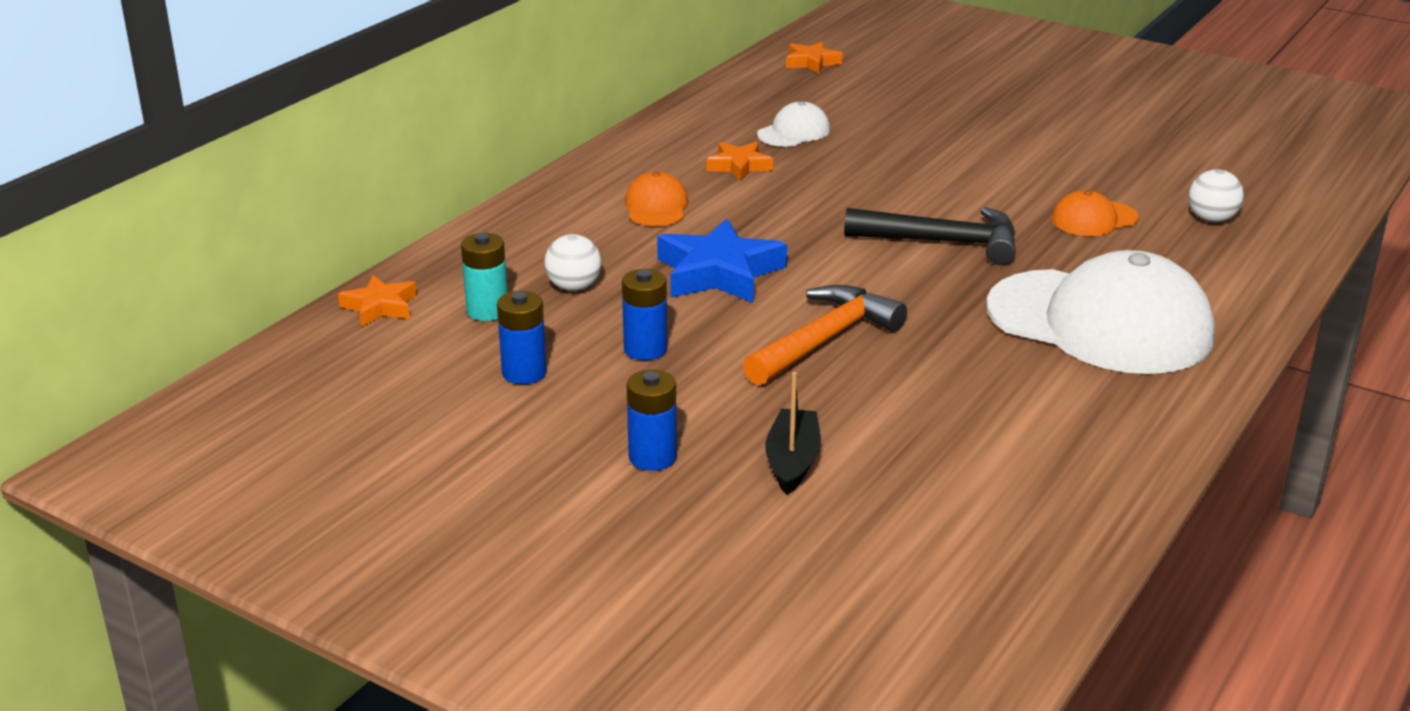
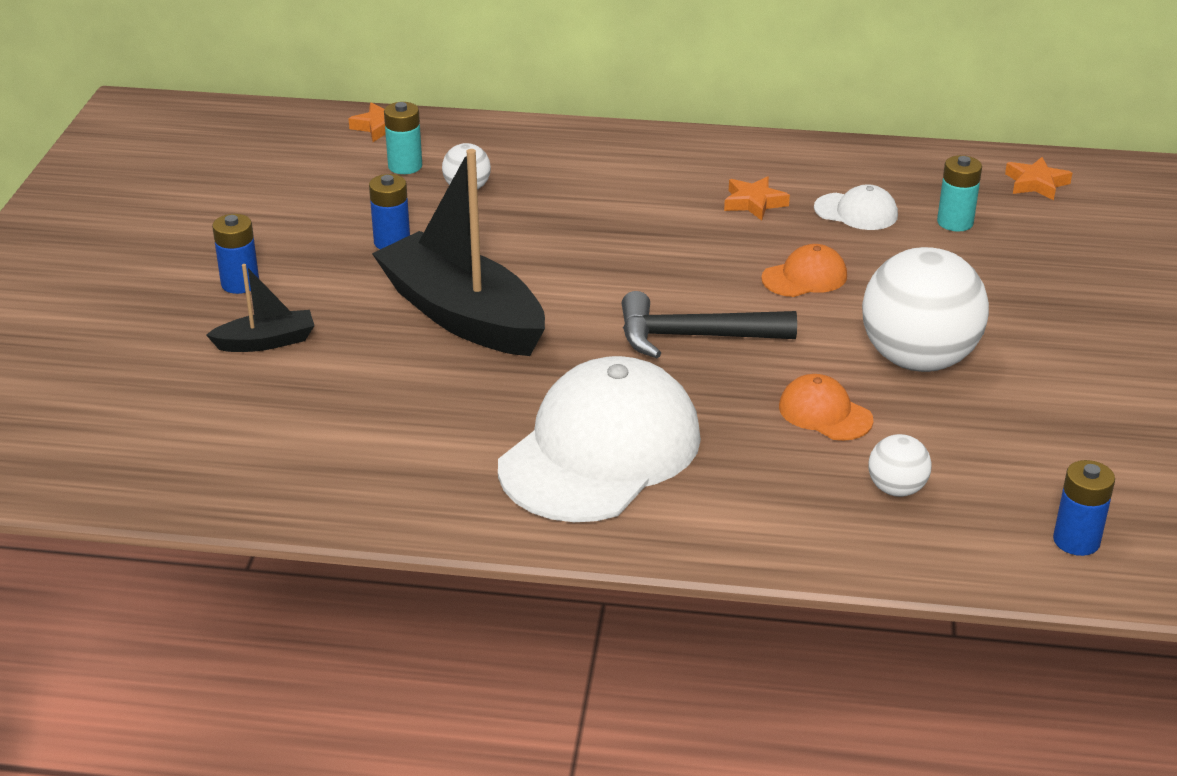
camera: 65 degrees right, 5 degrees up
(524, 373) = (325, 205): blue battery -> blue battery (1076, 541)
(656, 206) = (636, 186): orange cap -> orange cap (804, 277)
(719, 273) = (541, 242): blue star -> none
(825, 340) = (462, 315): orange hammer -> black boat
(845, 103) = (955, 222): none -> turquoise battery
(943, 242) = (693, 337): black hammer -> black hammer turned 105 degrees clockwise
(1039, 167) = (918, 360): none -> white ball
(1100, 322) = (600, 451): white cap -> white cap turned 150 degrees counterclockwise

